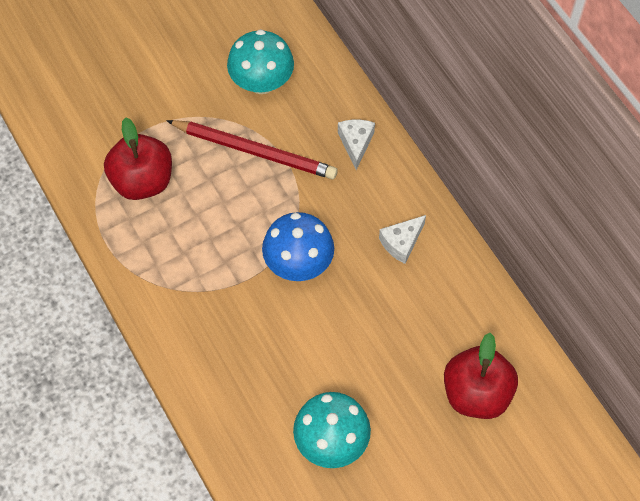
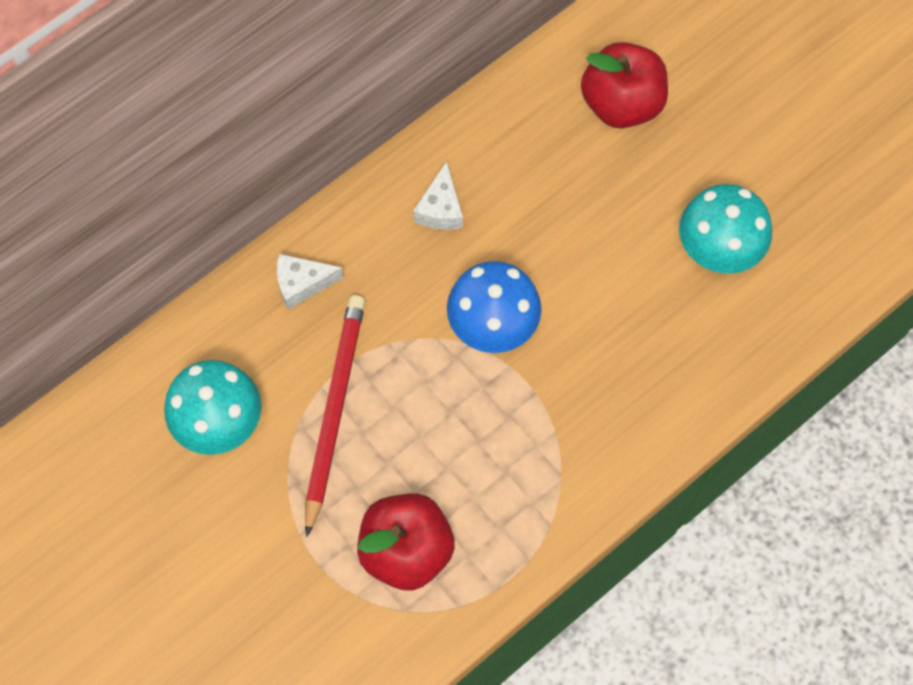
camera: 100 degrees left, 5 degrees up
(401, 243) = (440, 209): white cheese -> white cheese turned 60 degrees clockwise

